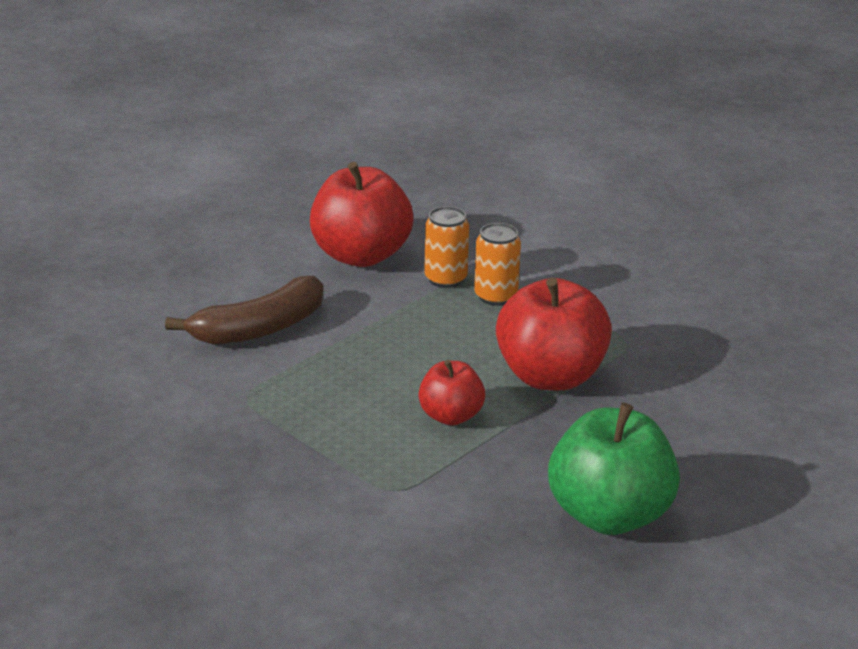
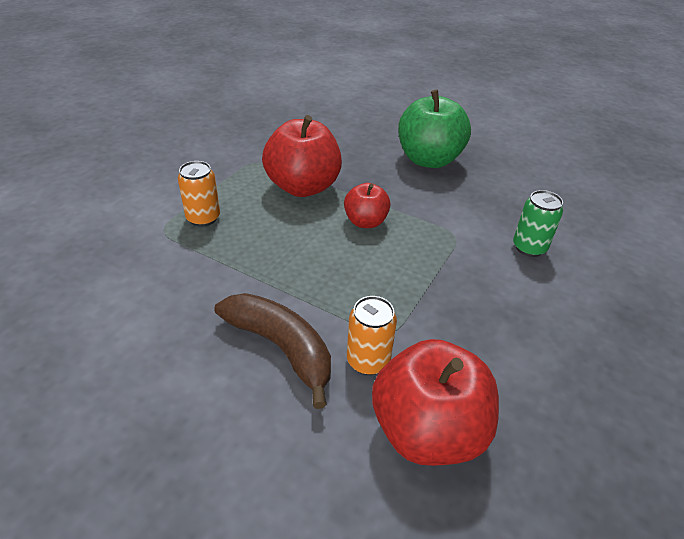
camera: 105 degrees left, 10 degrees up
(341, 553) = (529, 247): none -> green can
(361, 255) = (137, 303): red apple -> red apple (427, 431)
(445, 279) = (178, 246): orange can -> orange can (368, 361)

